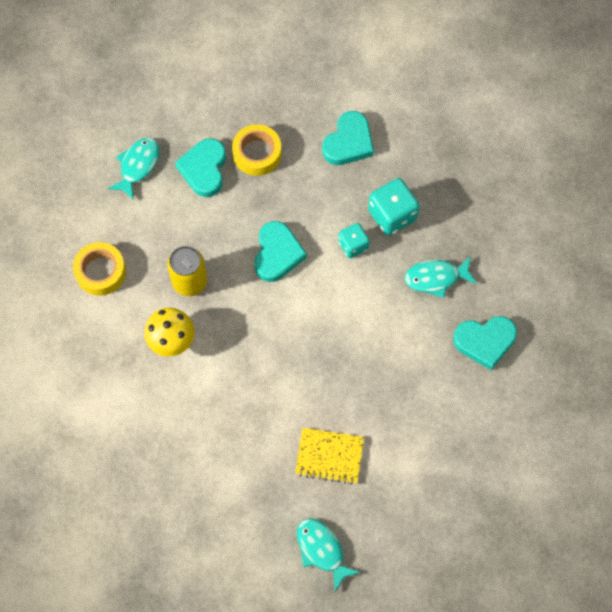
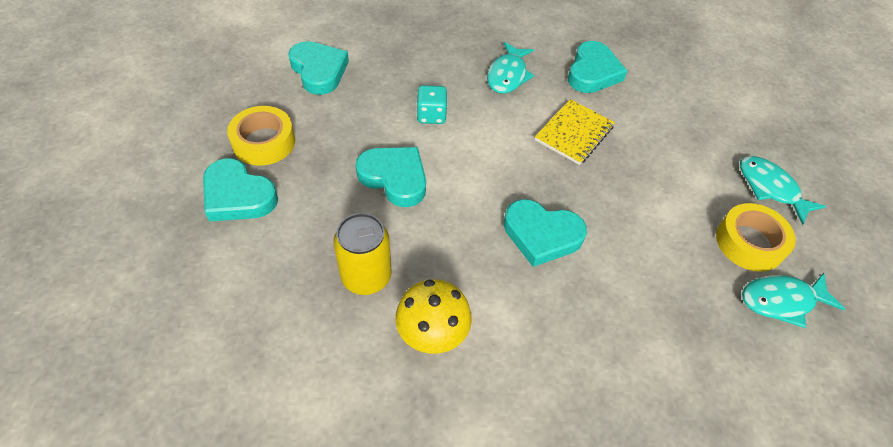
camera: 65 degrees left, 15 degrees down
(100, 272) = (275, 376): yellow tape -> yellow tape (749, 243)
(138, 166) = (170, 259): turquoise fish -> turquoise fish (770, 188)
(285, 372) = (541, 235): none -> turquoise heart
(329, 456) = (665, 241): yellow notebook -> yellow notebook (574, 133)
(392, 215) = (421, 75): turquoise dice -> none

